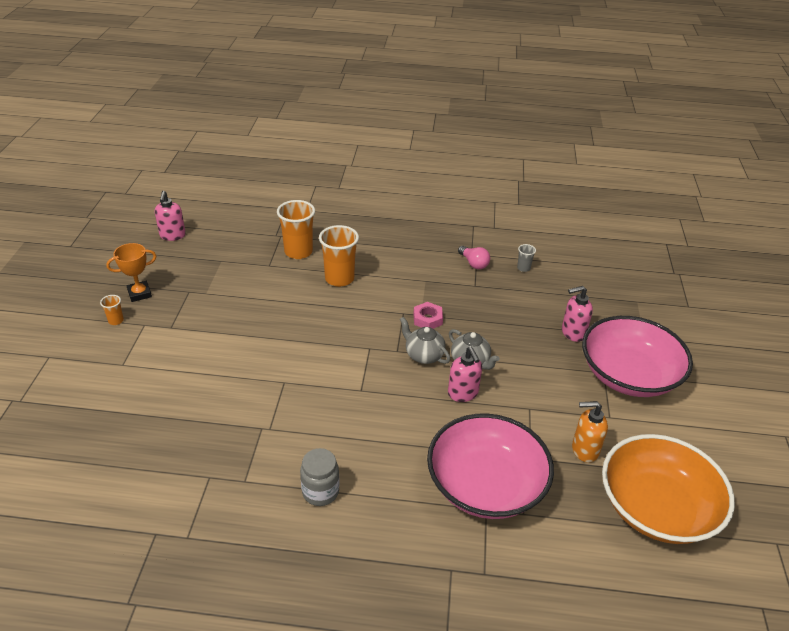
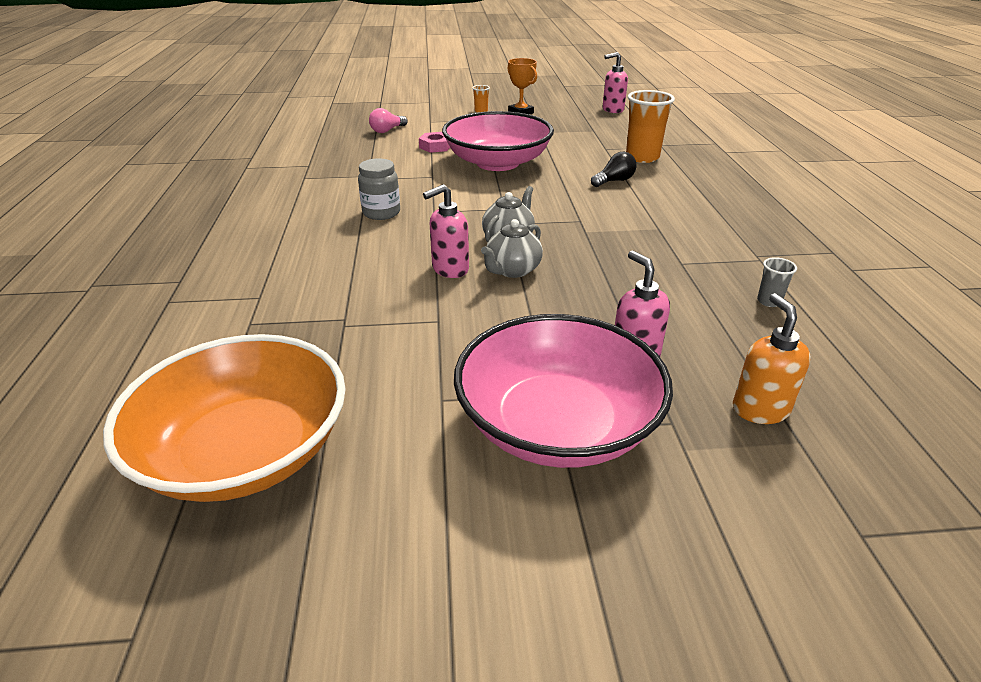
camera: 80 degrees right, 5 degrees down
(320, 492) = (290, 208): grey jar -> grey jar (381, 213)
(339, 279) = (614, 181): orange cup -> black light bulb
(427, 319) = (579, 236): pink nut -> pink nut (436, 146)
(474, 263) = (734, 258): pink light bulb -> pink light bulb (387, 130)
(486, 485) = (296, 294): pink bowl -> pink bowl (497, 163)
(584, 450) = (363, 372): orange soap dispenser -> orange soap dispenser (760, 409)

